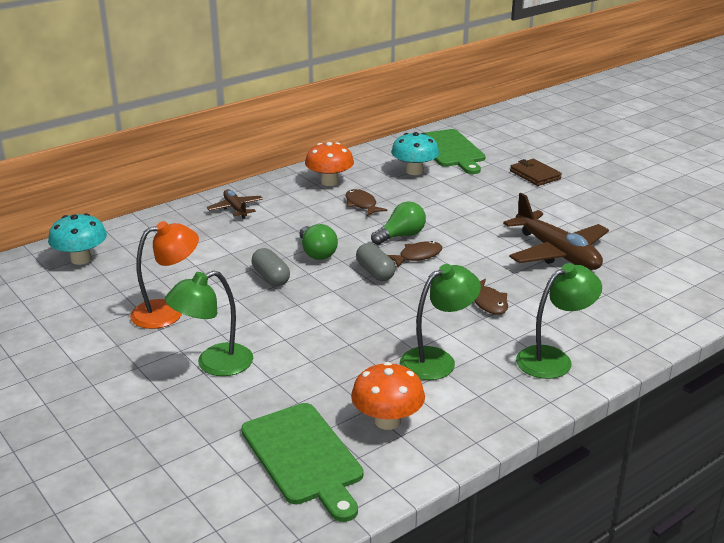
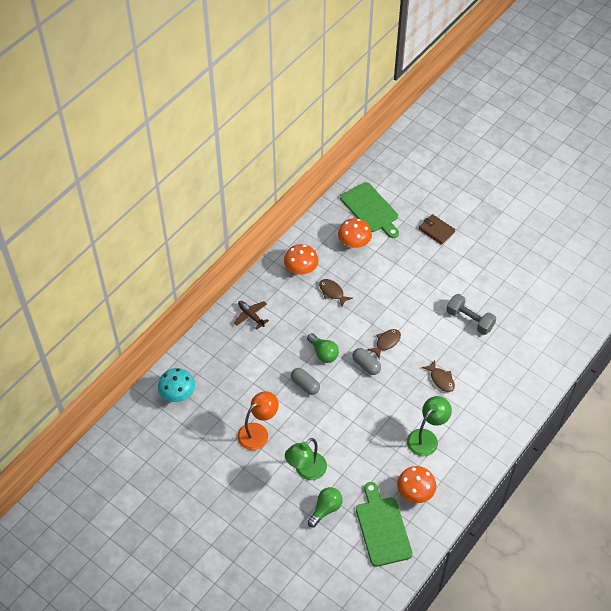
camera: 15 degrees left, 25 degrees up
(304, 457) = (382, 528): green cutting board -> green cutting board turned 150 degrees counterclockwise
(401, 236) = (369, 323): green light bulb -> green light bulb (325, 509)
(414, 171) = (354, 243): turquoise mushroom -> orange mushroom
(553, 359) = (488, 422): green lamp -> none
(557, 253) = (469, 320): brown plane -> grey dumbbell

